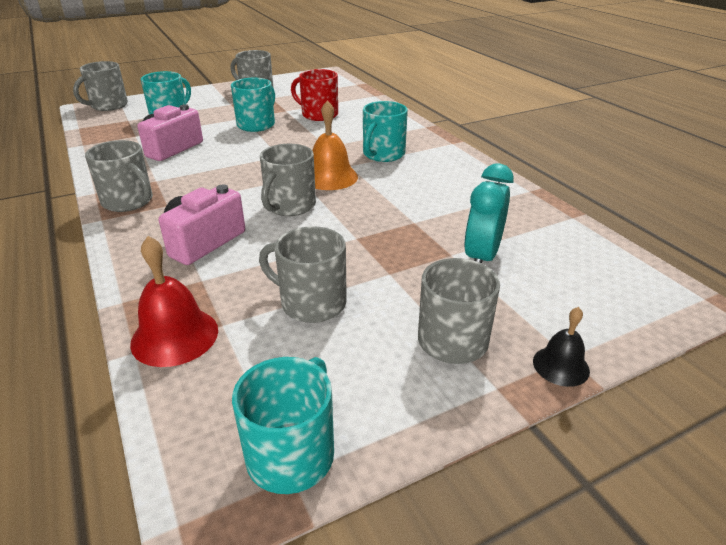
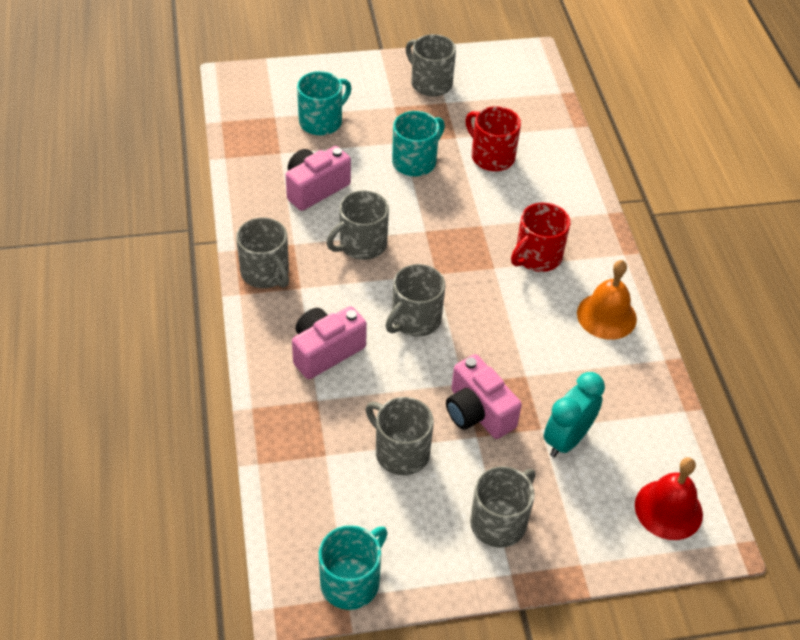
camera: 15 degrees right, 15 degrees up
(108, 106) = (254, 78): grey mug -> grey mug (361, 245)
(175, 336) = (288, 456): red bell -> red bell (668, 509)
(330, 177) = (467, 283): orange bell -> orange bell (606, 316)
(381, 255) = (478, 412): none -> pink camera
(383, 154) = (537, 257): turquoise mug -> red mug
(561, 366) = (569, 570): black bell -> none

